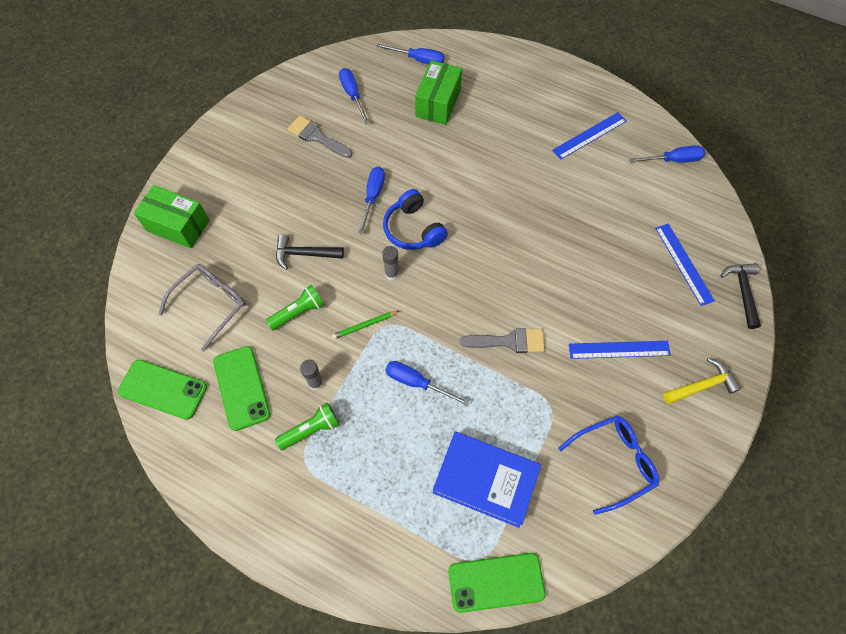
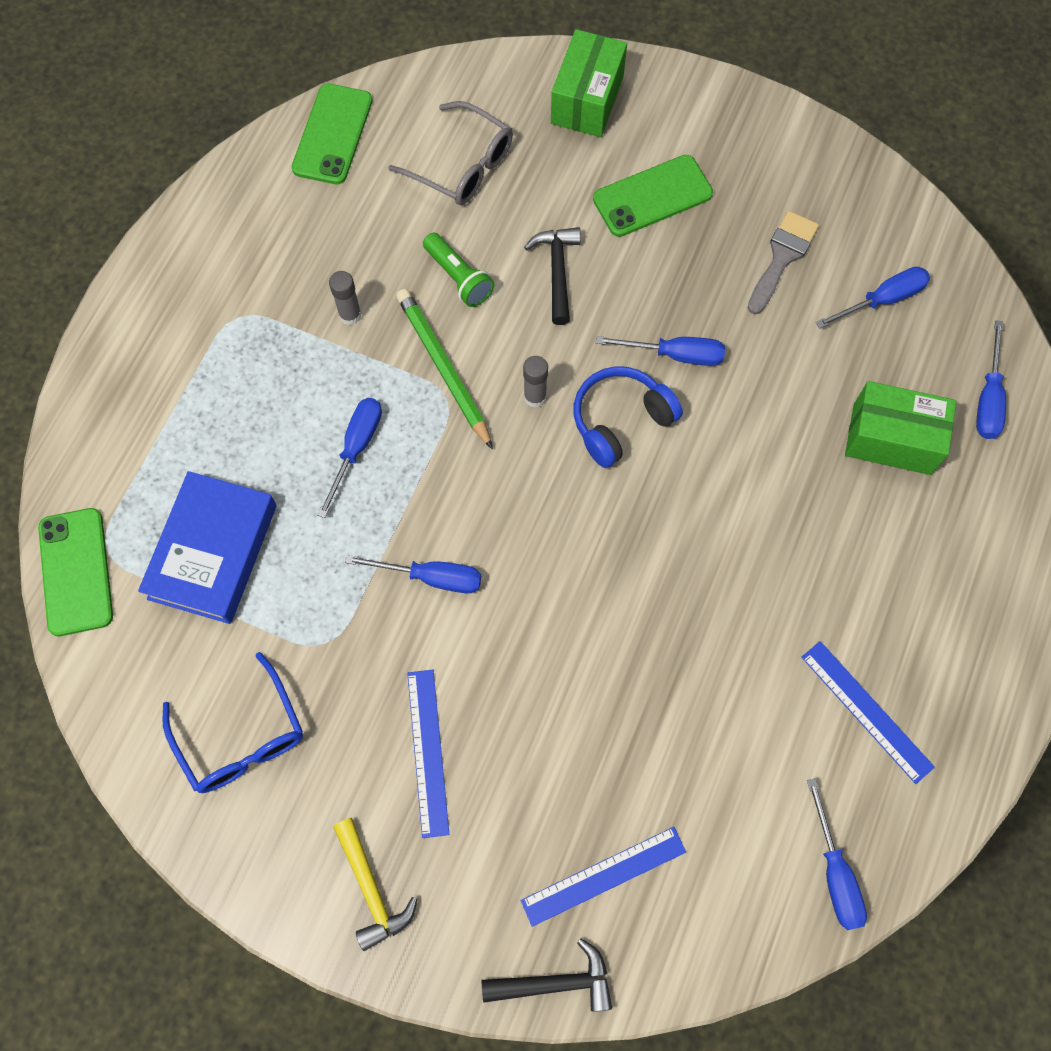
camera: 85 degrees right, 5 degrees up
(242, 387) = (339, 225): green phone -> green phone (652, 196)
(311, 430) = (281, 319): green flashlight -> none
(364, 325) = (443, 368): green pencil -> green pencil, size x1.79
(509, 341) = (431, 577): grey brush -> blue screwdriver

